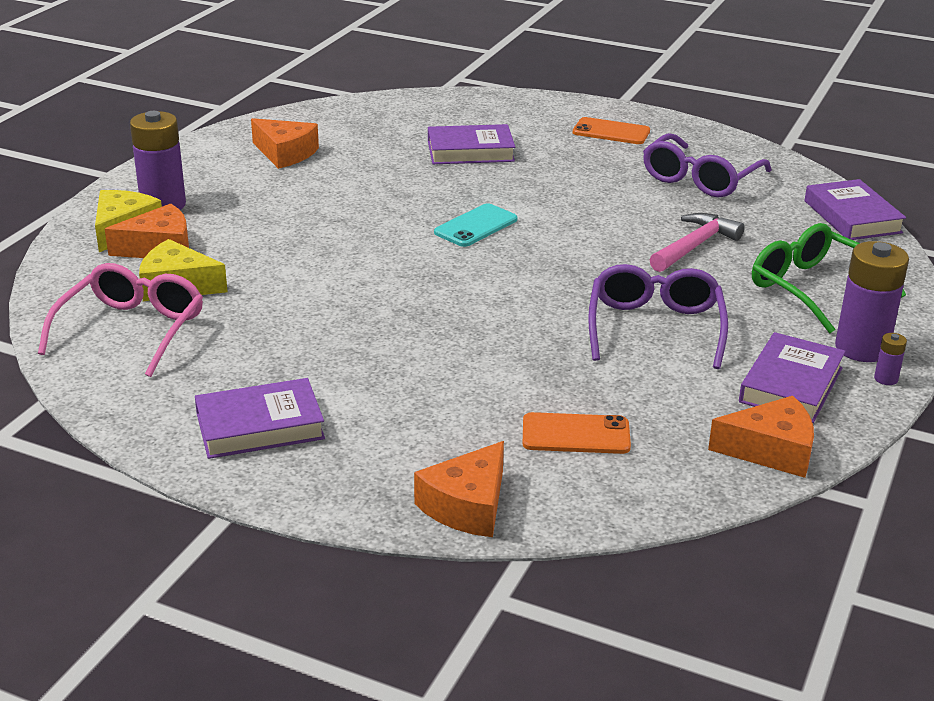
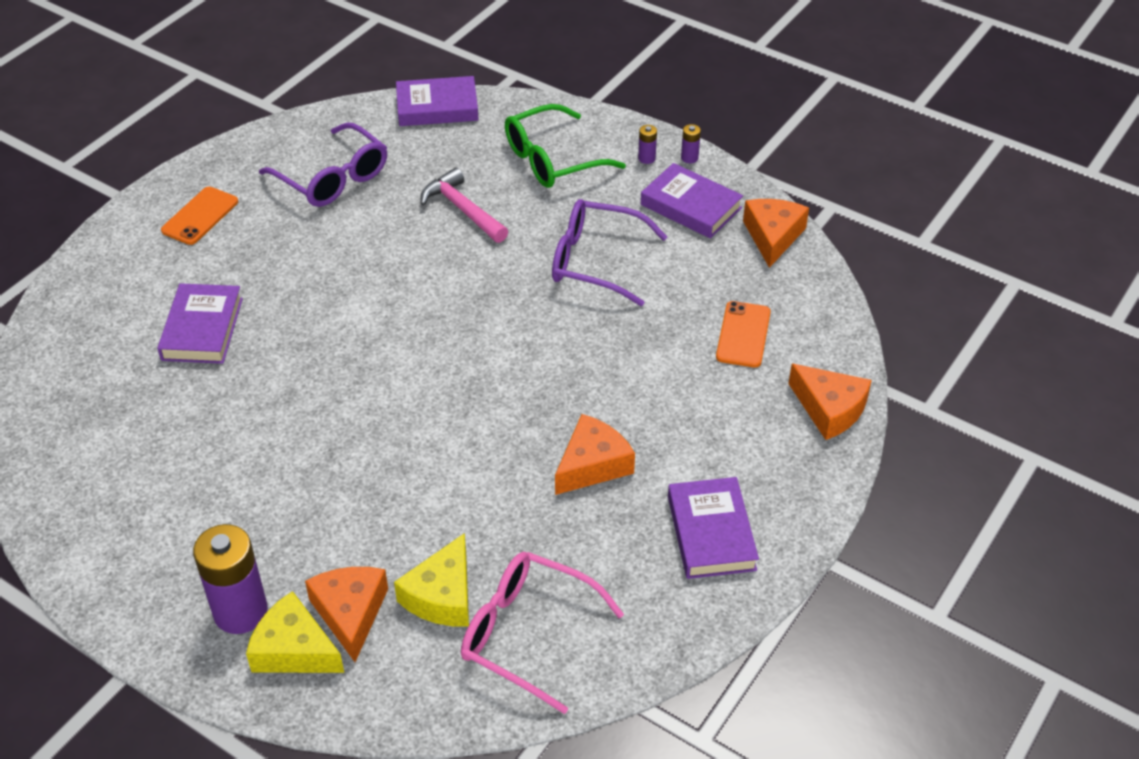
camera: 80 degrees left, 15 degrees up
(285, 153) = (141, 490): orange cheese -> orange cheese (593, 465)
(476, 226) = (379, 347): turquoise phone -> none
(861, 348) = (646, 158): purple battery -> purple battery, size x0.43

